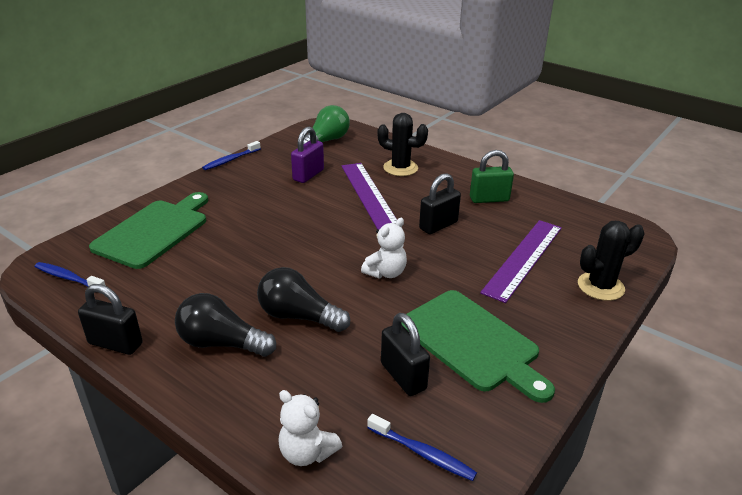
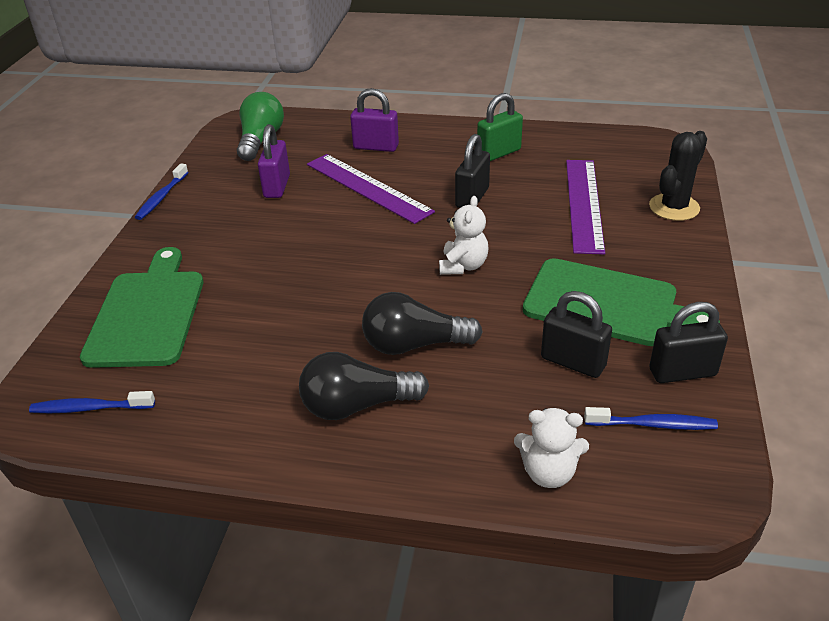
camera: 25 degrees left, 5 degrees up
(115, 343) = (232, 456): black padlock -> black padlock (682, 372)
(400, 168) = (376, 147): black cactus -> purple padlock

